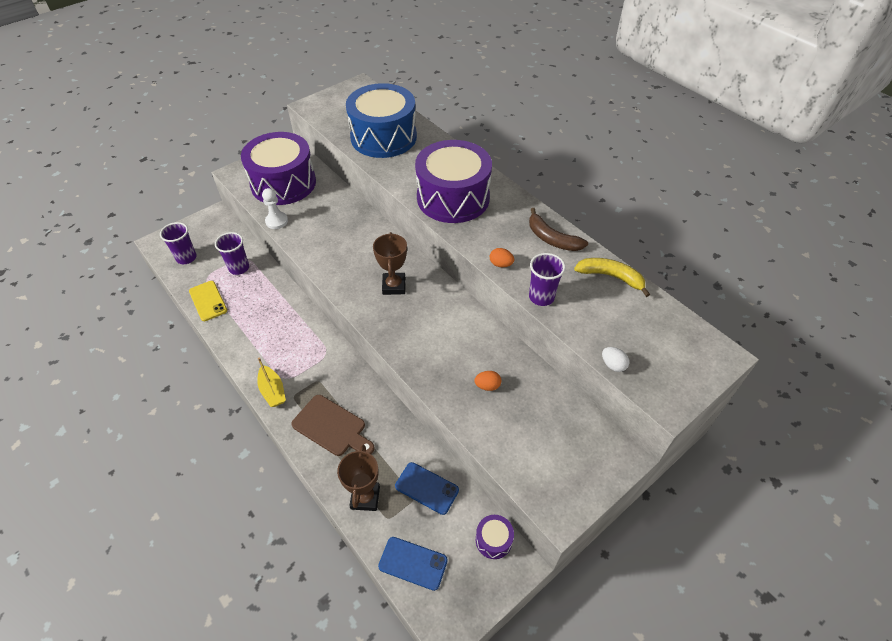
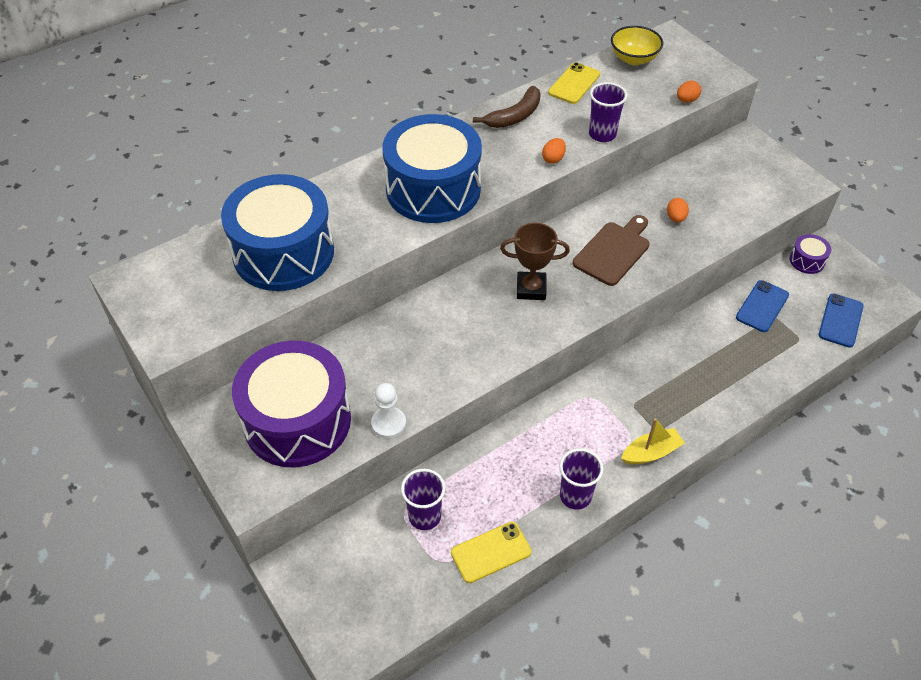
camera: 85 degrees left, 0 degrees up
(186, 258) = (391, 600): purple cup -> purple cup (575, 496)
(332, 427) = (698, 388): brown cutting board -> brown cutting board (613, 251)
(365, 497) = (780, 357): brown trophy -> none
(453, 198) = (433, 189): purple drum -> blue drum
(611, 277) = (574, 84): yellow banana -> yellow phone
(613, 365) = (686, 100): white egg -> orange egg
(668, 322) = (633, 59): none -> yellow bowl

